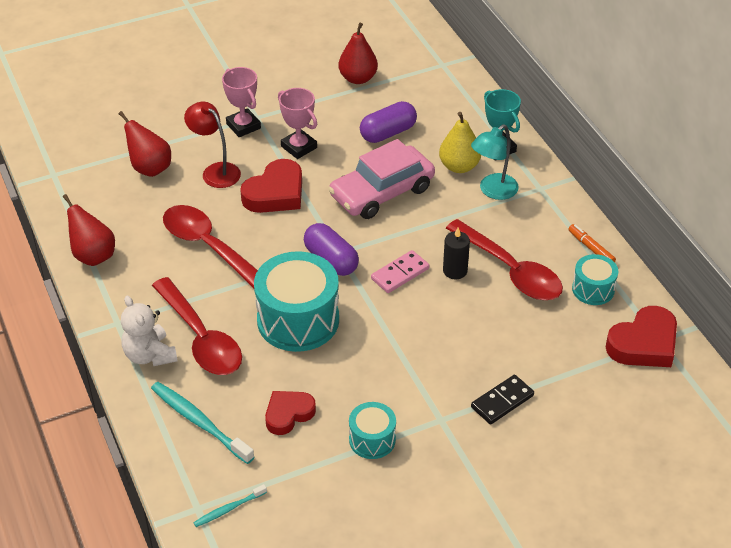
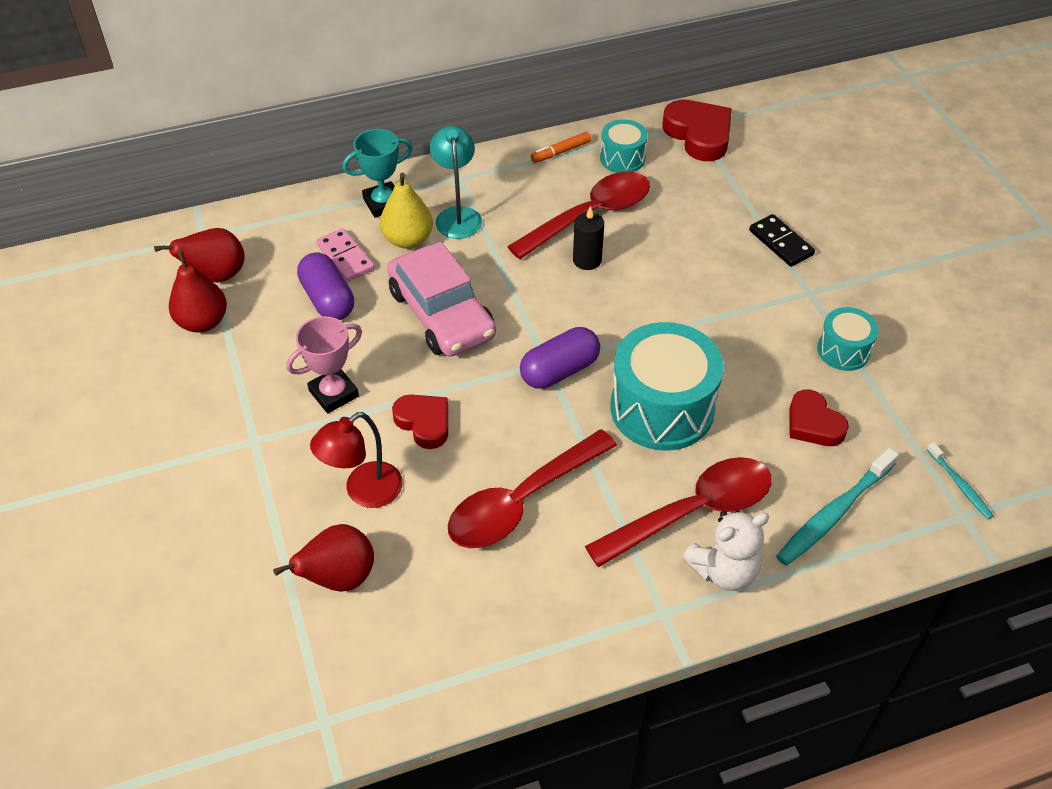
camera: 85 degrees left, 5 degrees up
(93, 256) = (525, 650): red pear -> red pear (216, 275)
(243, 126) = (270, 456): pink trophy -> none
(275, 193) = (424, 423): red heart -> red heart, size x0.67
(400, 273) = (588, 308): pink domino -> pink domino (345, 257)
(493, 191) = (457, 215): turquoise lamp -> turquoise lamp turned 150 degrees counterclockwise

